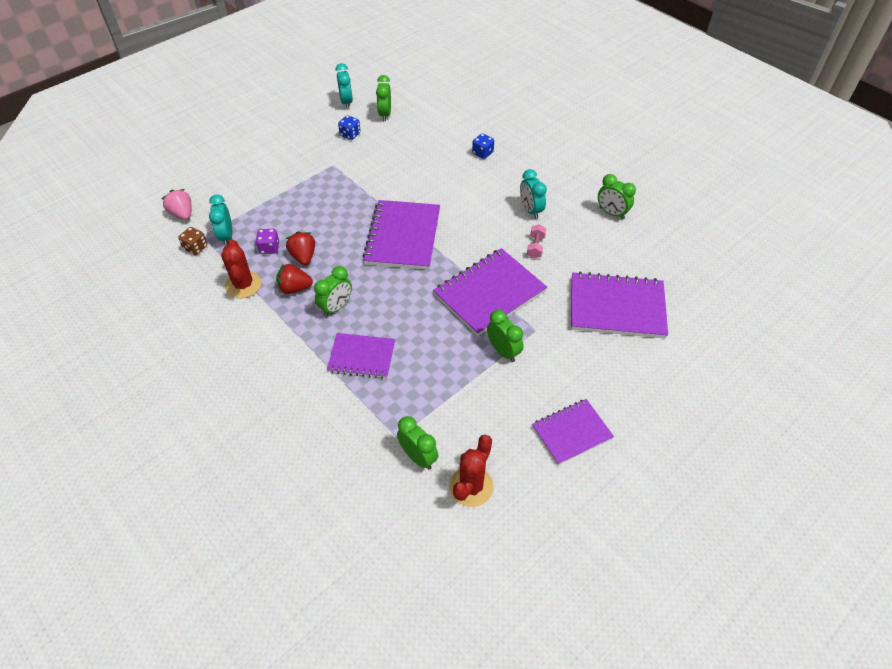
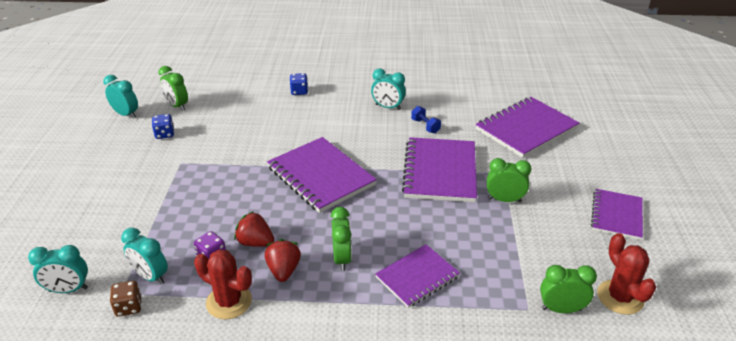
camera: 45 degrees left, 15 degrees down
(182, 214) = (68, 289): pink strawberry -> turquoise clock
(294, 288) = (283, 270): red strawberry -> red strawberry turned 135 degrees clockwise
(535, 247) = (425, 126): pink dumbbell -> blue dumbbell
(611, 213) = (440, 80): green clock -> none

